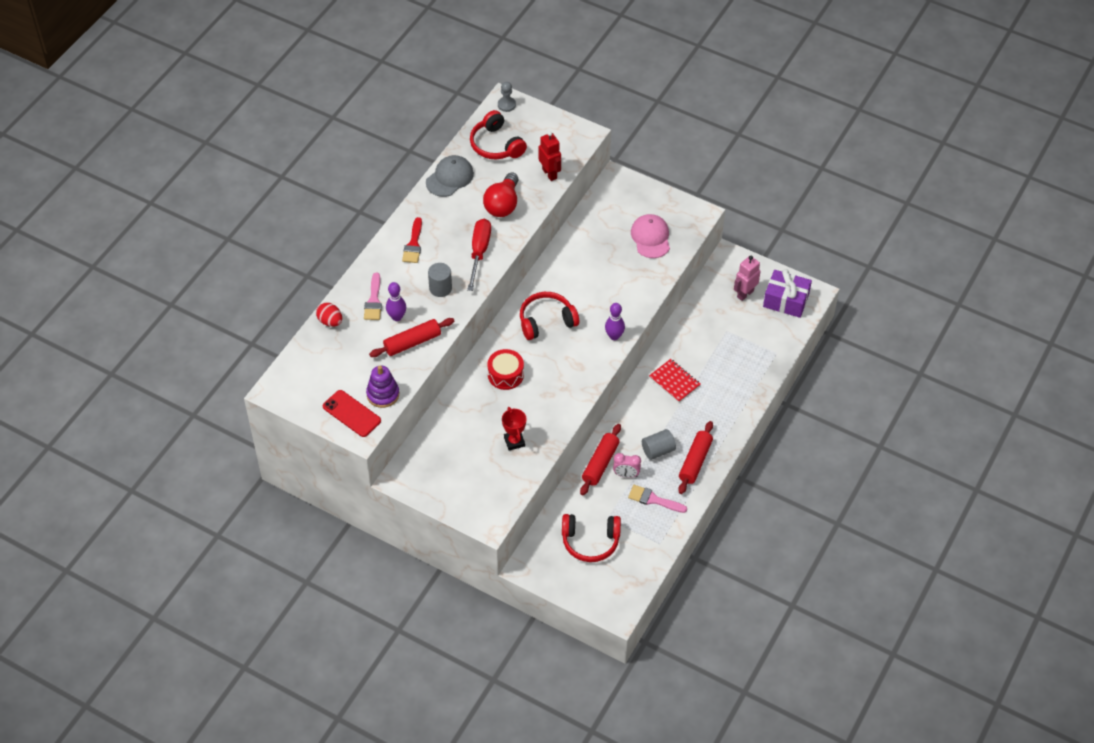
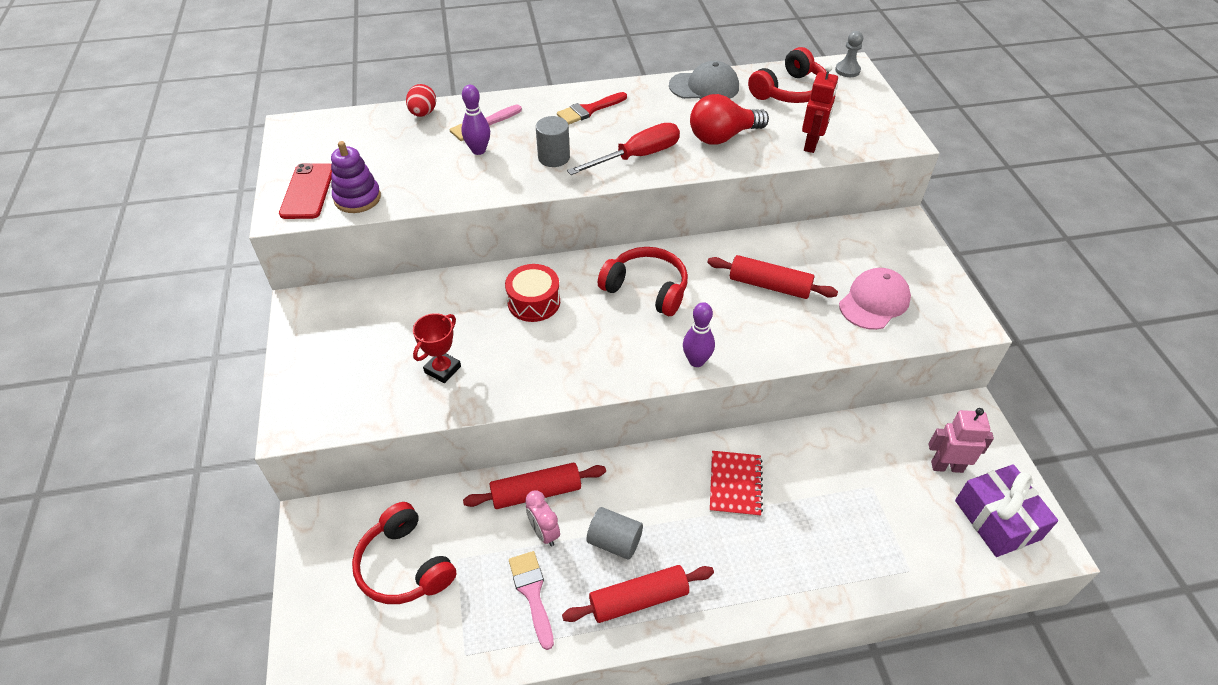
camera: 50 degrees right, 5 degrees down
(412, 342) = (455, 179): red rolling pin -> red rolling pin (769, 285)
(496, 145) = (789, 91): red headphones -> red headphones turned 150 degrees counterclockwise

